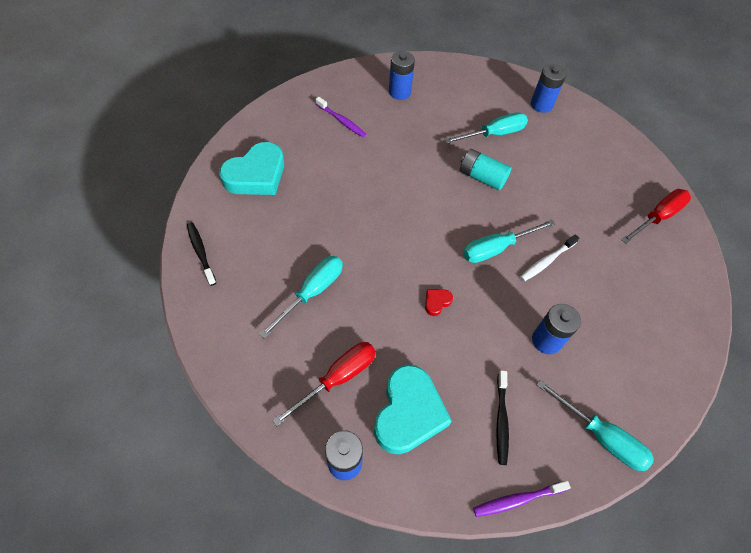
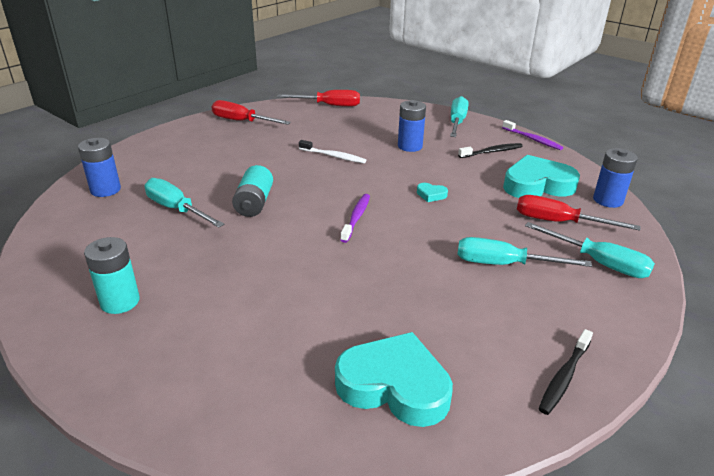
camera: 115 degrees left, 25 degrees down
(341, 121) = (218, 339): purple toothbrush -> purple toothbrush (356, 217)
(399, 92) = (120, 301): blue battery -> turquoise battery
(437, 302) = (431, 195): red heart -> turquoise heart
(496, 248) = (342, 179): turquoise screwdriver -> turquoise screwdriver (598, 262)
(690, 313) = (329, 105): none -> red screwdriver

